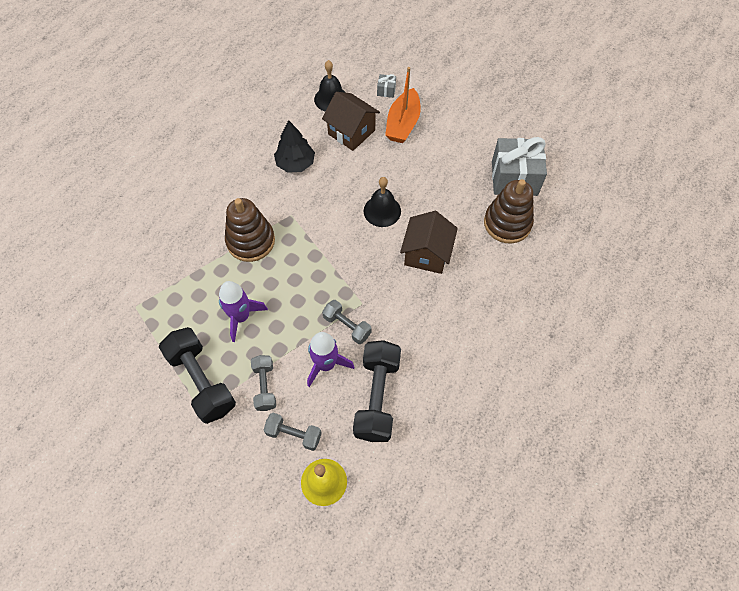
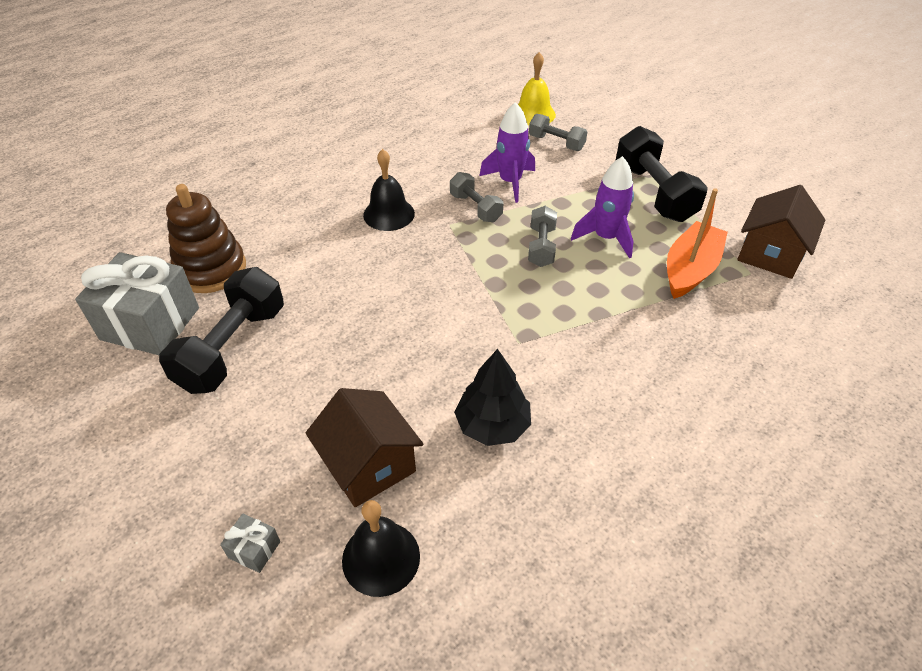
camera: 165 degrees left, 15 degrees down
(250, 241) = (586, 318): brown stacking toy -> none
(265, 386) = (582, 178): grey dumbbell -> grey dumbbell (541, 247)
(377, 397) = (463, 152): black dumbbell -> black dumbbell (232, 348)
(382, 211) = (376, 319): black bell -> black bell (389, 214)
(403, 124) = (264, 460): orange boat -> orange boat (690, 269)
(426, 254) = (342, 256): brown house -> brown house (770, 254)

